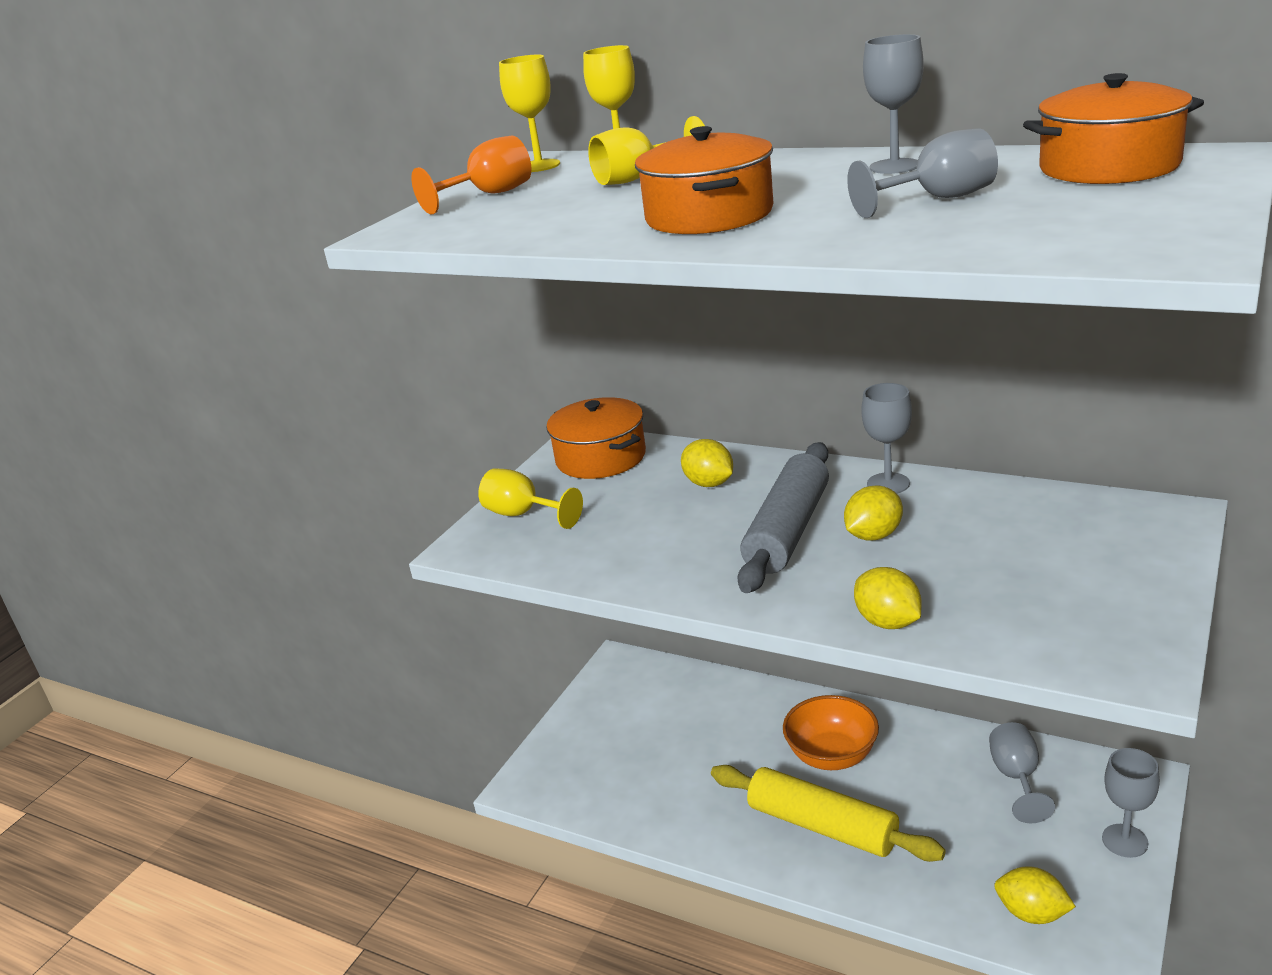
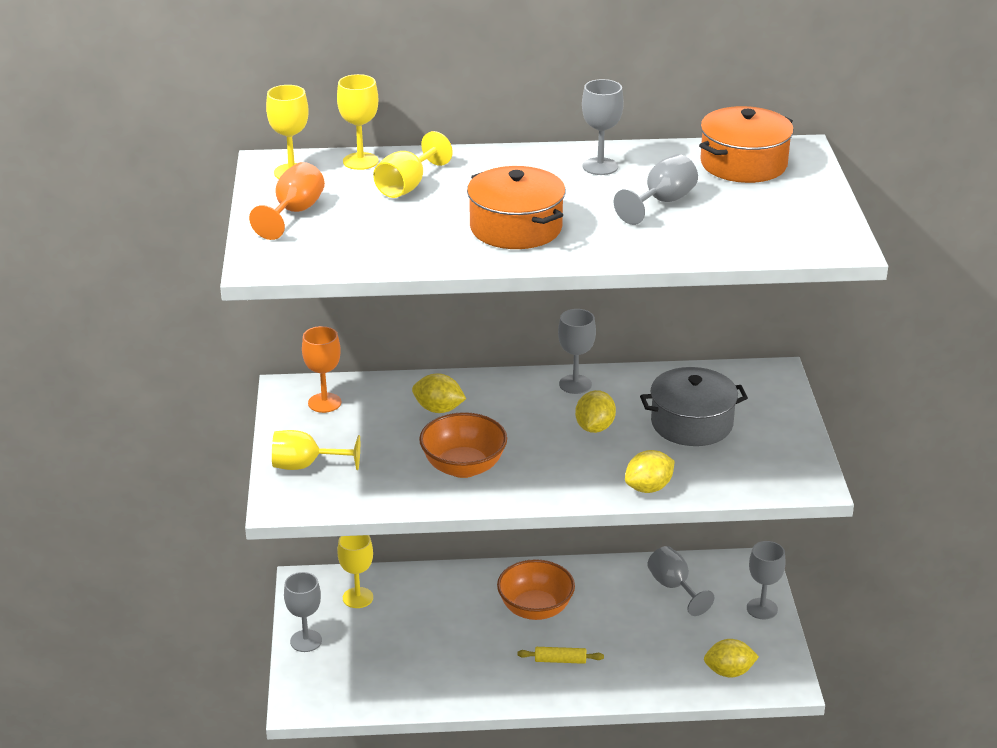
camera: 35 degrees left, 5 degrees up
(576, 721) = (306, 641): none -> grey goblet
(600, 458) = (324, 403): orange pot -> orange goblet
(655, 690) = (358, 598): none -> yellow goblet
(681, 549) = (463, 467): none -> orange bowl
(788, 531) = (531, 436): grey rolling pin -> none
(822, 826) = (560, 660): yellow rolling pin -> yellow rolling pin, size x0.43
(888, 622) = (648, 488): yellow lemon -> yellow lemon turned 60 degrees counterclockwise
(1008, 554) = (691, 423): none -> grey pot

